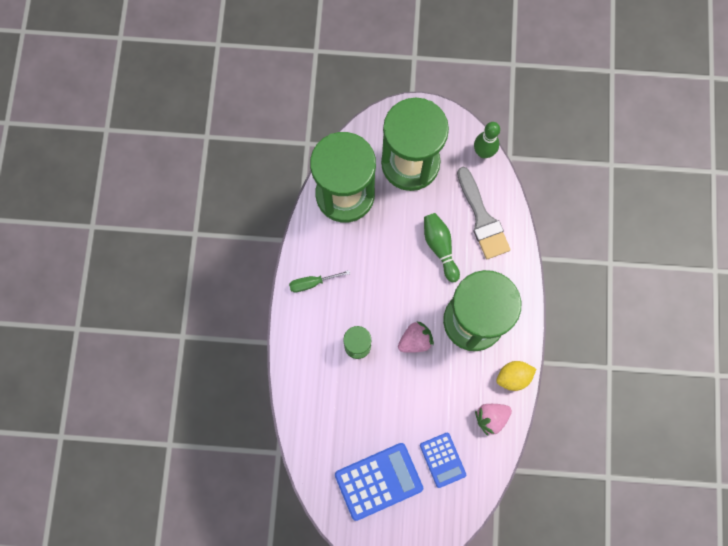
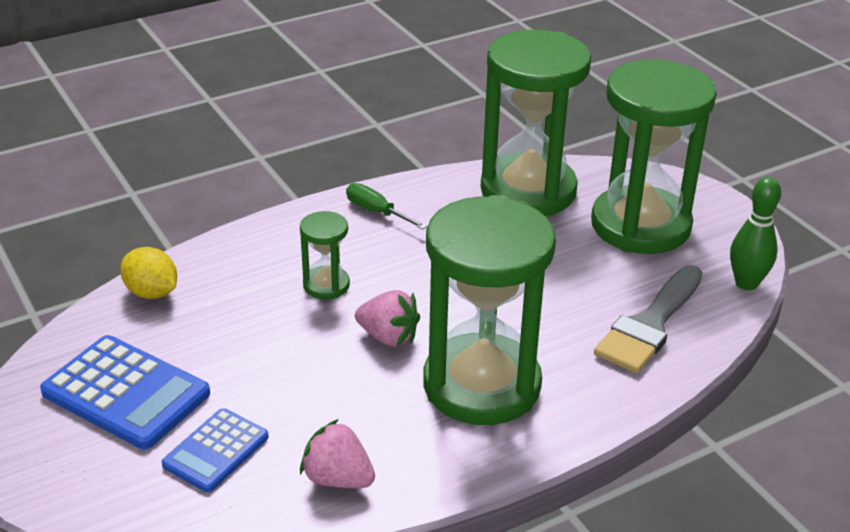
camera: 55 degrees right, 40 degrees down
(440, 247) = (556, 302): green bowling pin -> none
(513, 377) = (434, 474): yellow lemon -> yellow lemon (152, 293)

